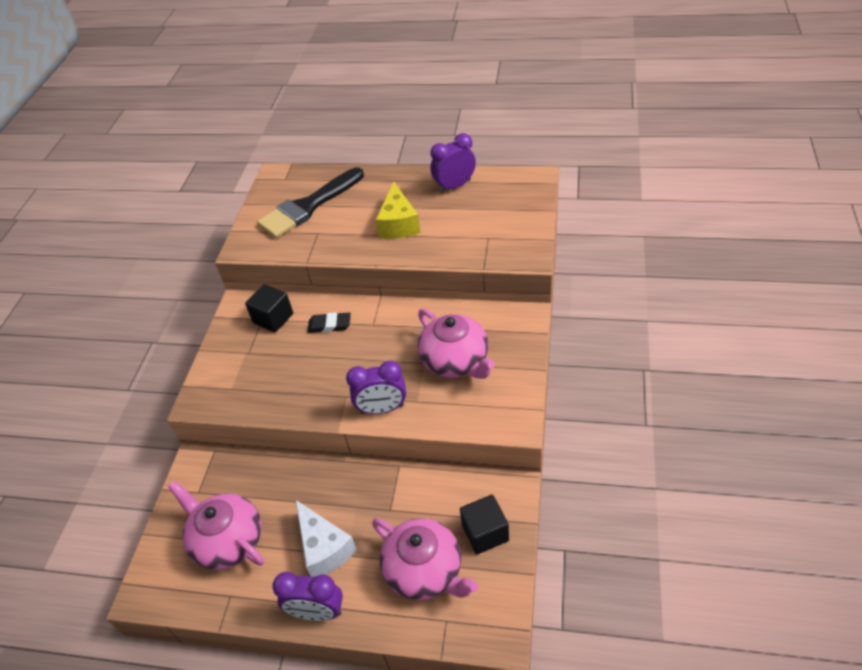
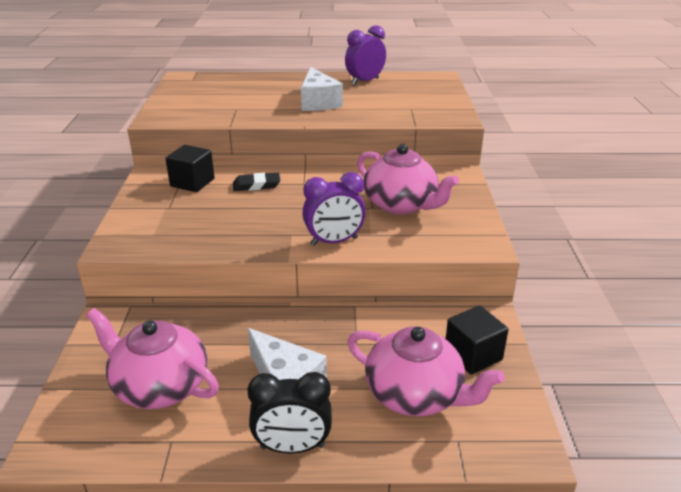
camera: 15 degrees left, 15 degrees down
(308, 206) = (221, 94): black brush -> none
(317, 612) = (292, 447): purple clock -> black clock
(398, 223) = (318, 102): yellow cheese -> white cheese

